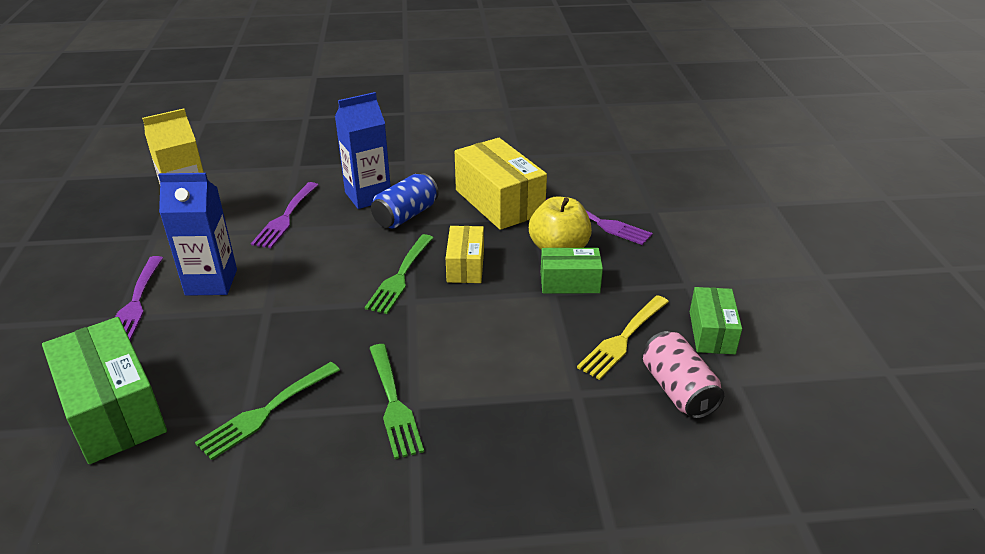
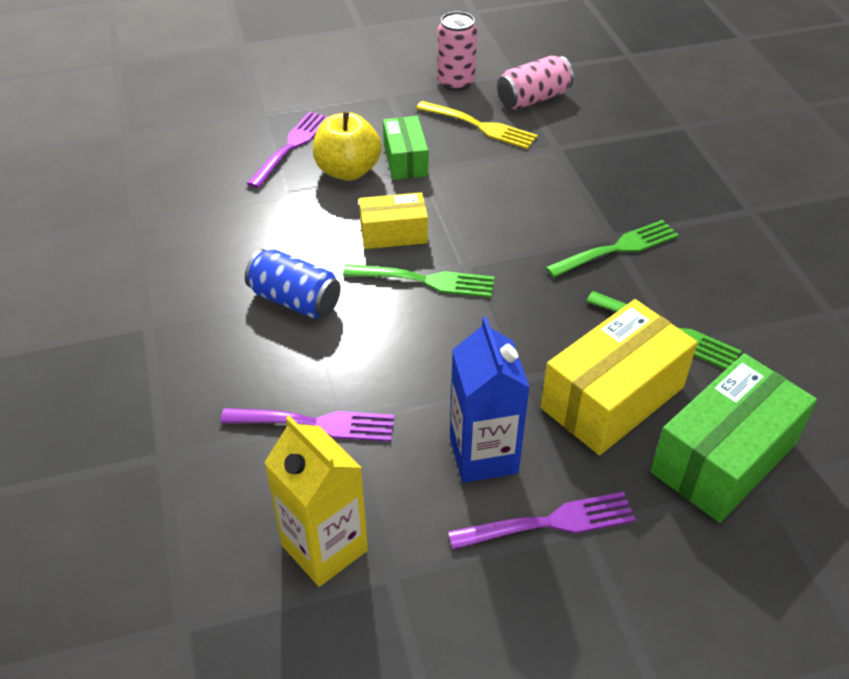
camera: 100 degrees left, 10 degrees up
(368, 196) = (249, 347): blue carton -> none
(499, 202) = (254, 223): yellow box -> yellow box (612, 397)
(712, 332) = (456, 82): green box -> pink can

